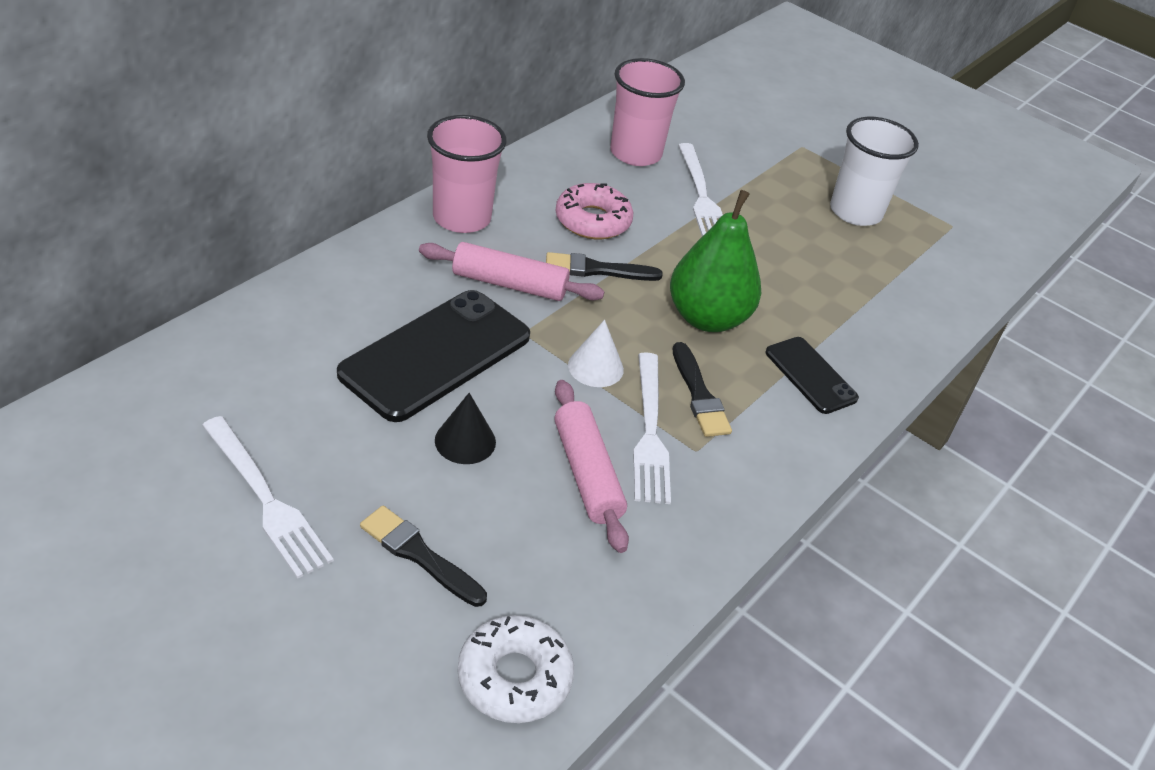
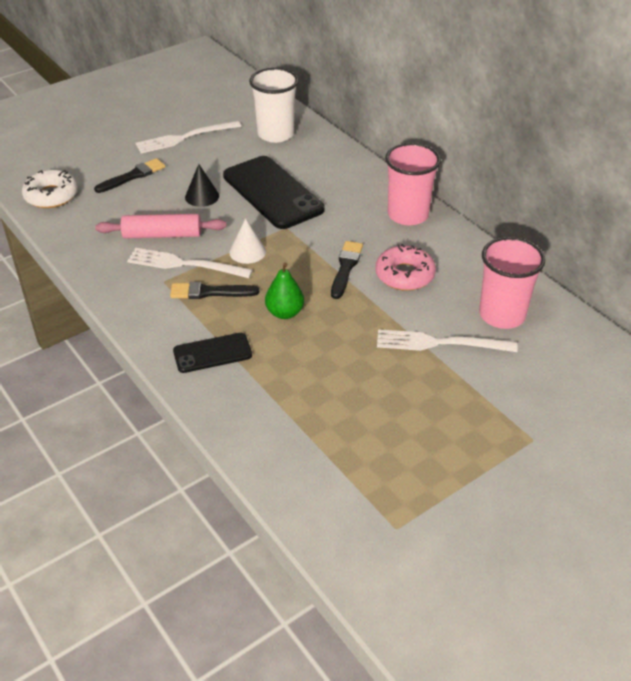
camera: 110 degrees right, 0 degrees up
(509, 284) = (334, 227): pink rolling pin -> none
(707, 318) = (284, 313): green pear -> green pear, size x0.58
(855, 212) = (419, 448): white cup -> white cup (275, 134)

